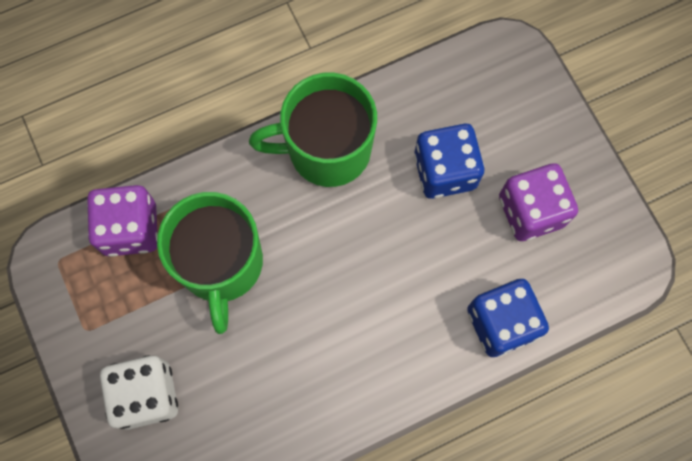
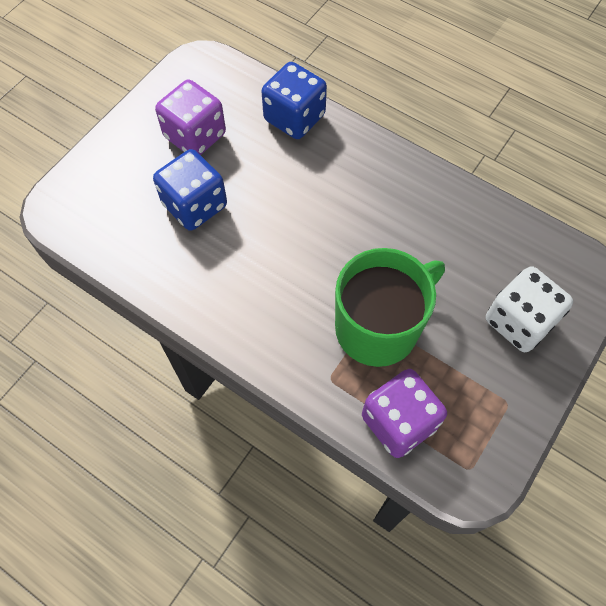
camera: 120 degrees left, 10 degrees down
(326, 149) = (226, 300): green mug -> none

